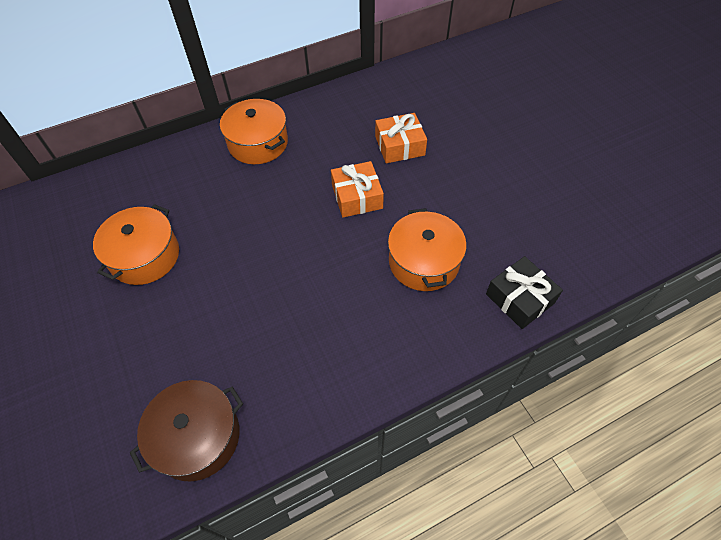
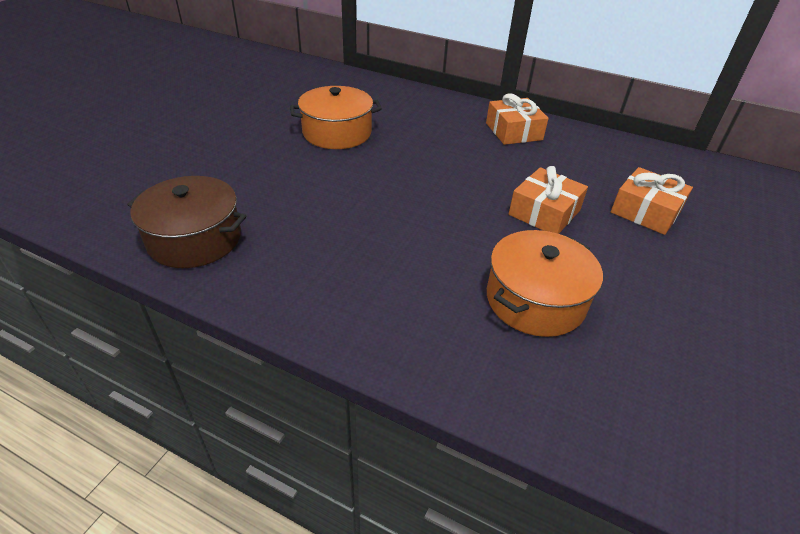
camera: 50 degrees right, 15 degrees down
(258, 143) = (514, 131): orange pot -> orange gift
(520, 298) = (600, 422): black gift -> none

